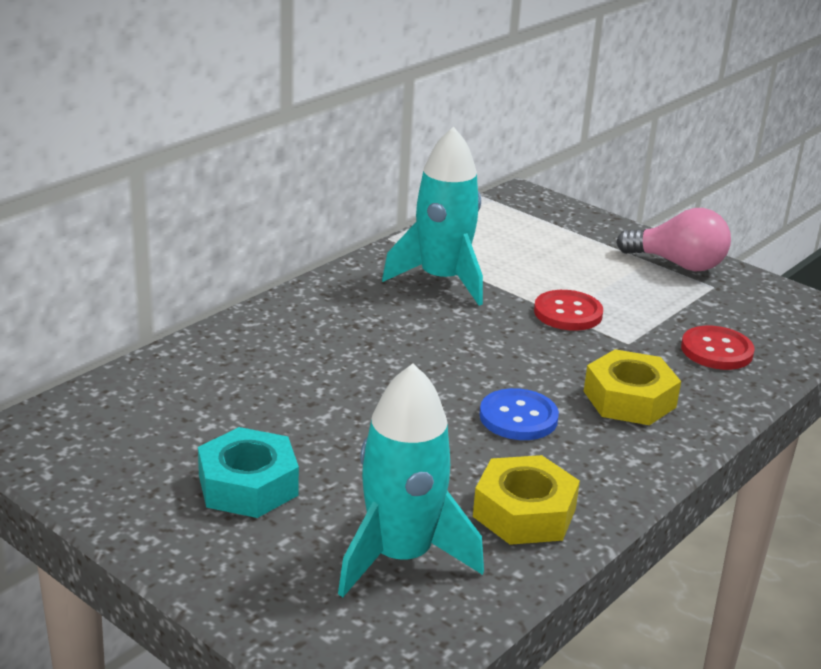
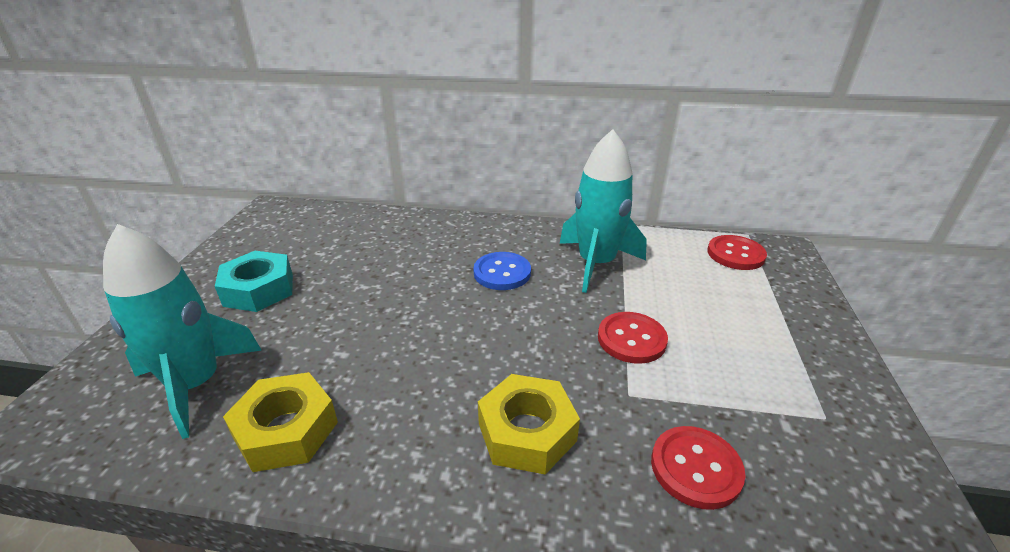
camera: 60 degrees right, 5 degrees up
(505, 216) = (735, 254): none -> red button
(518, 417) = (433, 373): blue button -> blue button (502, 273)
(678, 264) = (825, 375): pink light bulb -> none

